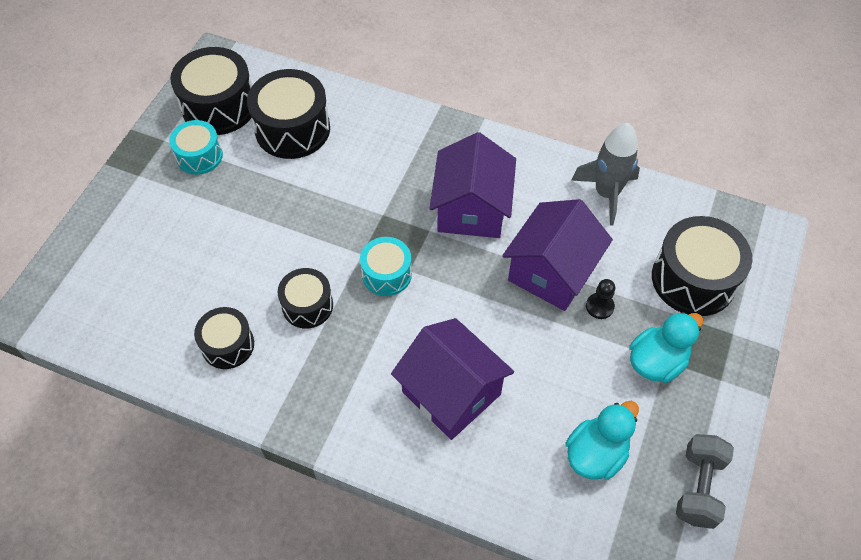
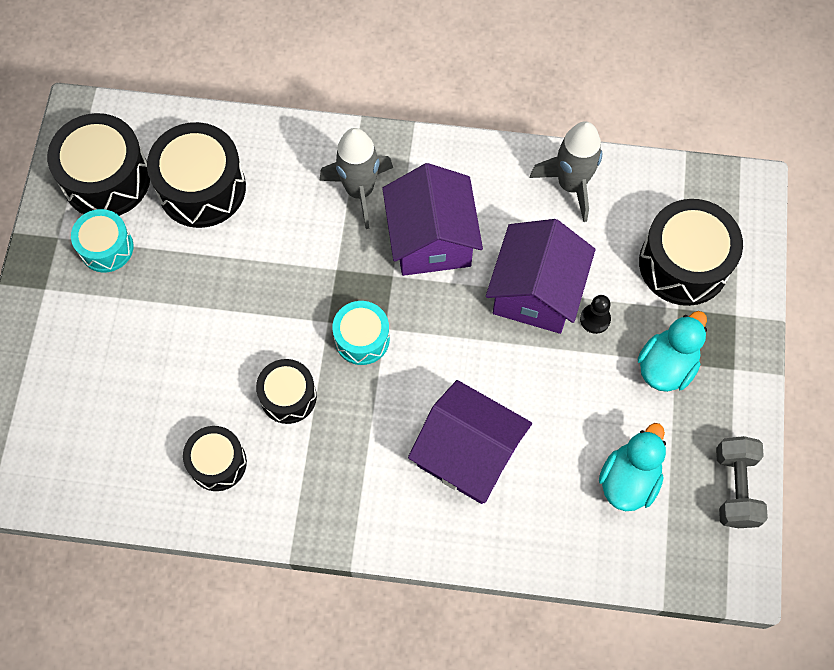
camera: 15 degrees left, 10 degrees up
(422, 159) = (360, 191): none -> grey rocket

